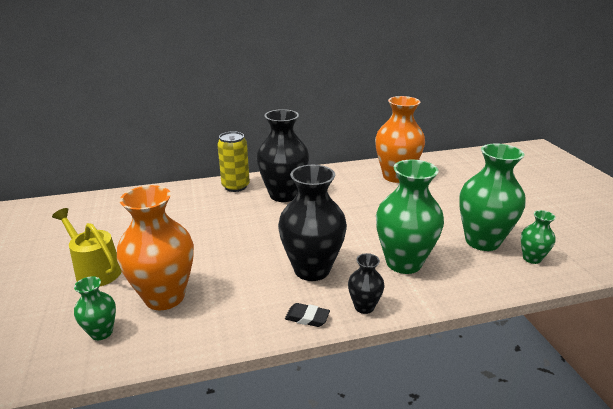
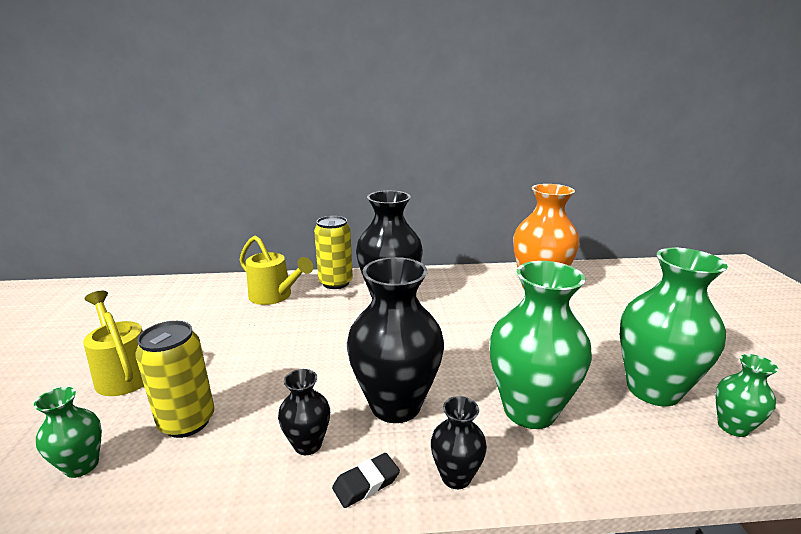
camera: 10 degrees right, 5 degrees down
(164, 297) = (187, 421): orange vase -> yellow can
(190, 201) = (275, 296): none -> yellow watering can
(259, 300) = (308, 444): none -> black vase
(307, 318) = (366, 483): black eraser -> black eraser turned 60 degrees counterclockwise

